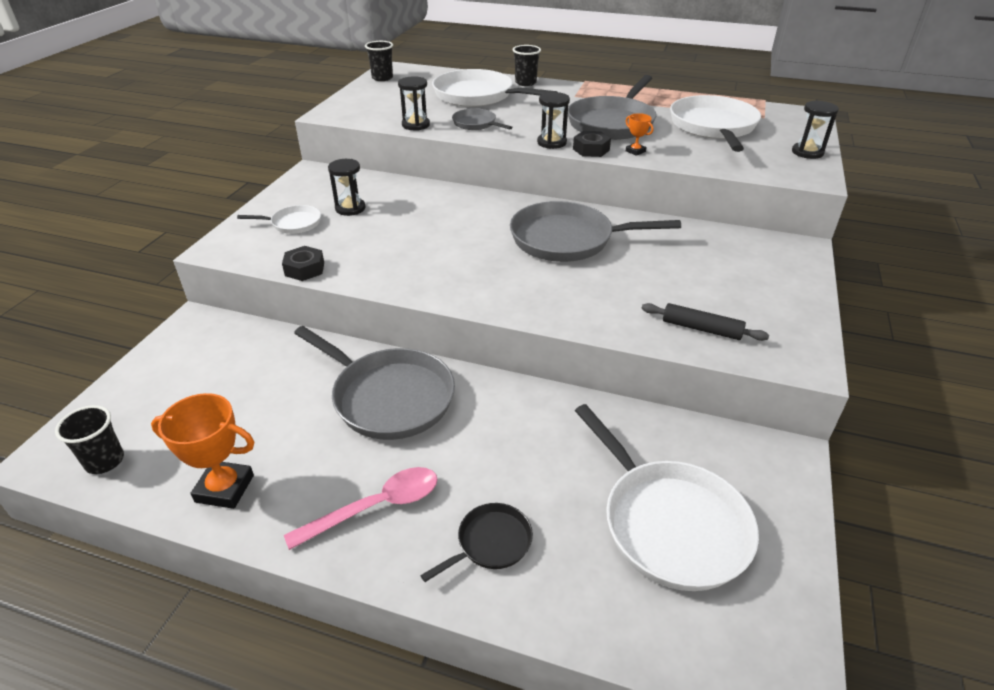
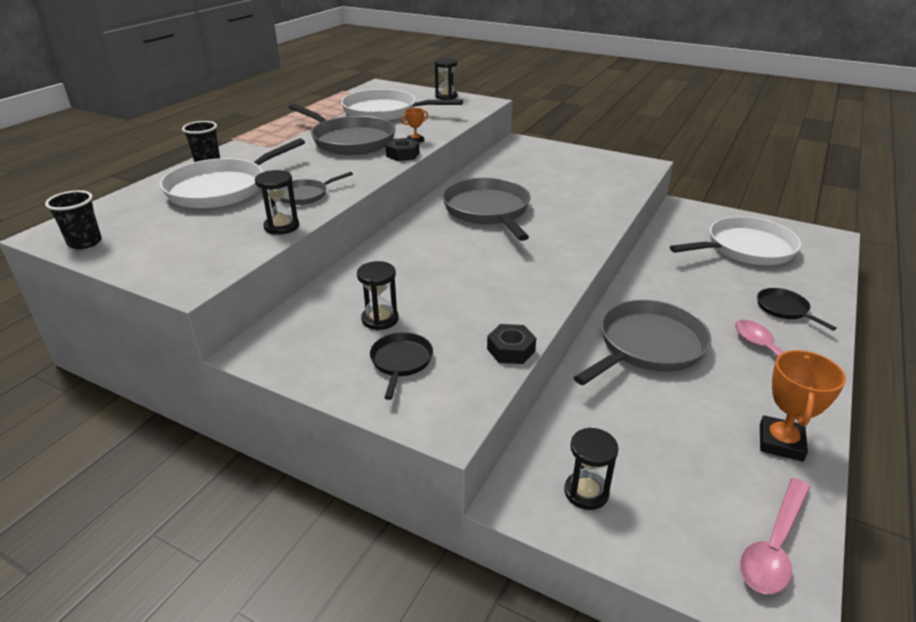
camera: 80 degrees left, 5 degrees down
(105, 461) = (774, 546): black cup -> pink spoon
(293, 223) = (401, 362): white pan -> black pan
(551, 142) = (378, 167): black hourglass -> black hourglass (586, 492)
(567, 239) = (488, 211): grey pan -> grey pan turned 150 degrees clockwise
(701, 329) = (613, 184): black rolling pin -> none

